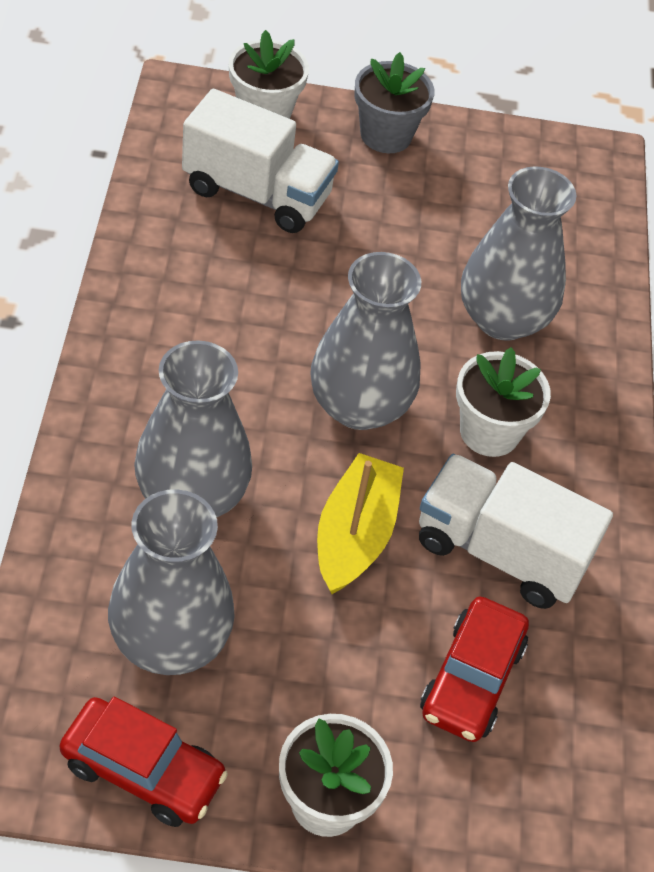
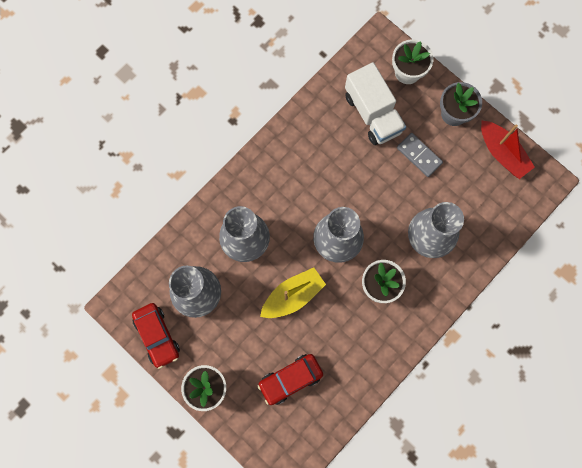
camera: 45 degrees right, 25 degrees up
(383, 214) = (419, 155): none -> grey domino
(500, 552) = (341, 338): white truck -> none
(505, 152) = (502, 153): none -> red boat

